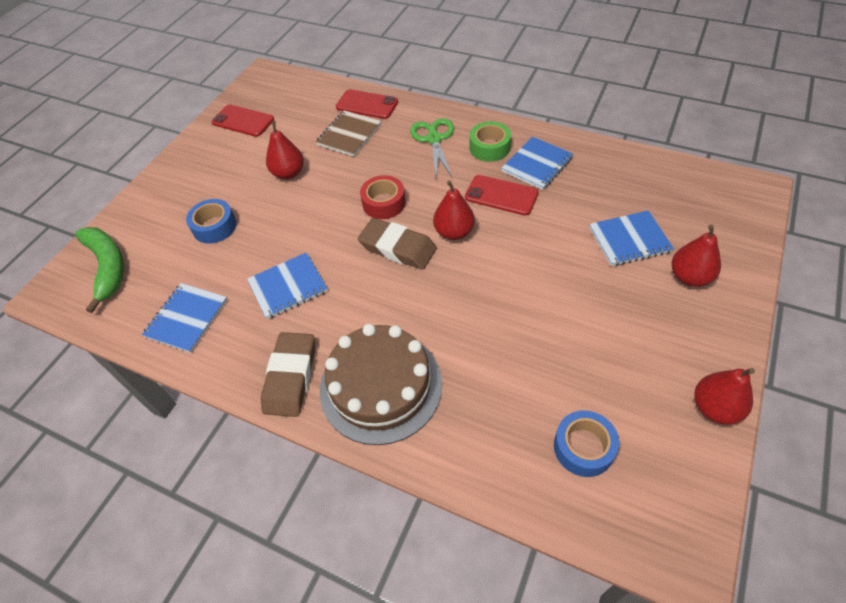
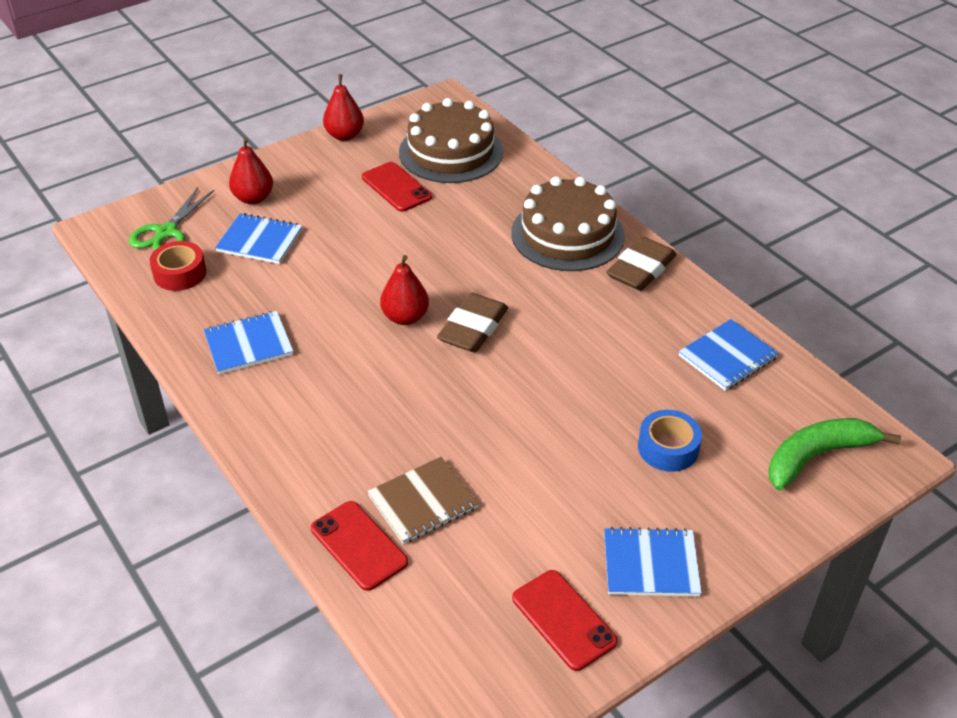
camera: 155 degrees left, 10 degrees down
(108, 267) = (816, 456): green banana -> green banana turned 60 degrees clockwise
(288, 287) = (609, 341): blue notebook -> blue notebook (650, 564)
(289, 173) = (540, 480): red pear -> none
(384, 203) = (451, 382): red tape -> red tape (180, 273)
(398, 248) = (473, 328): brown eraser -> brown eraser turned 60 degrees clockwise
(434, 139) = (323, 436): green scissors -> green scissors (166, 232)
(489, 147) = (273, 390): green tape -> none
(501, 195) = (322, 330): red phone -> red phone (396, 187)
(583, 447) = (451, 152): blue tape -> brown cake

